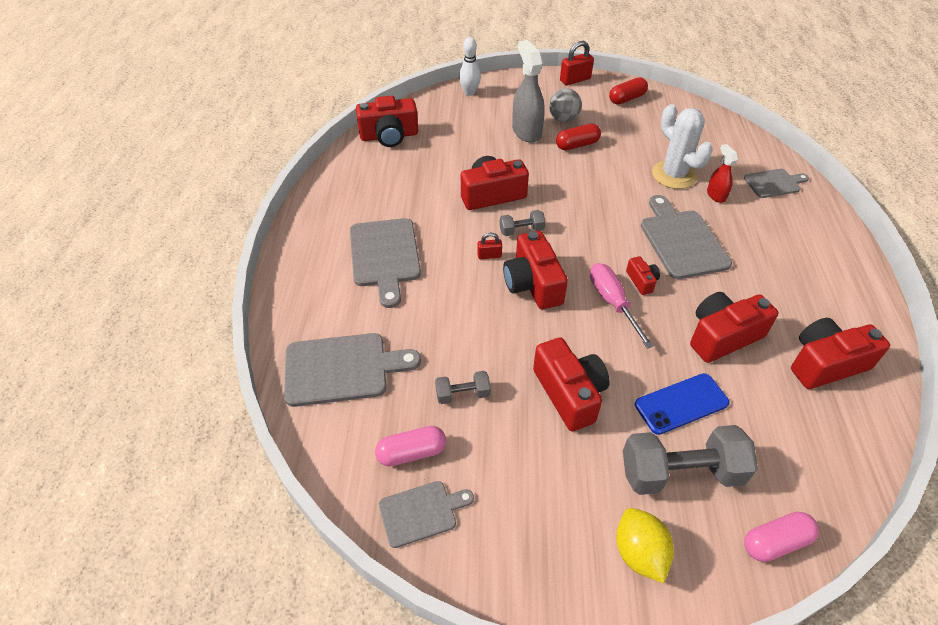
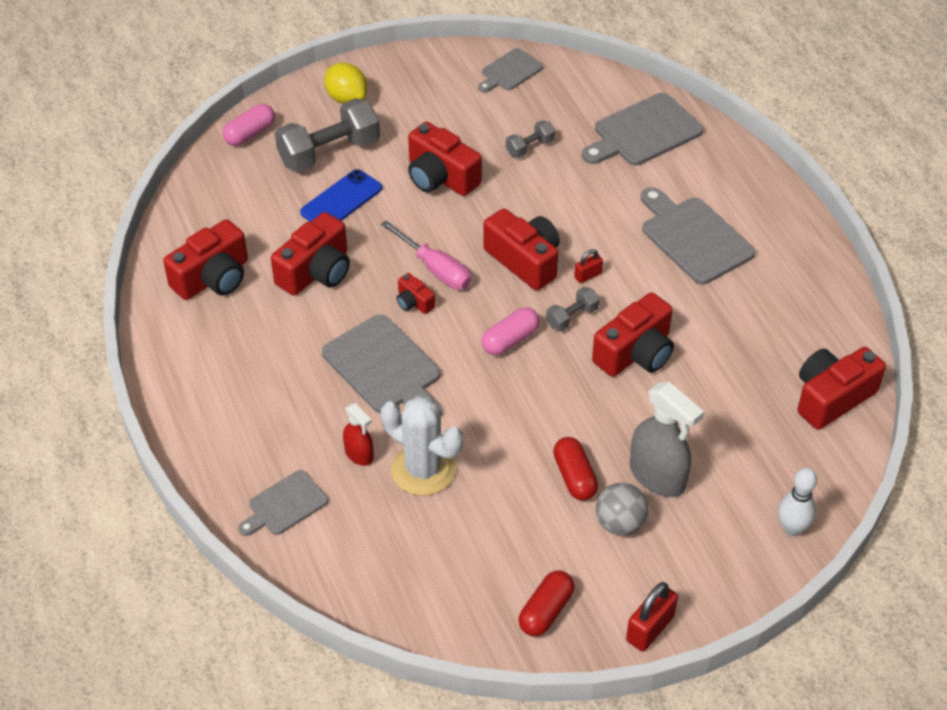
camera: 155 degrees right, 0 degrees up
(411, 453) = (542, 99): pink capsule -> pink capsule (510, 340)
(577, 145) = (574, 477): red capsule -> red capsule turned 60 degrees counterclockwise

